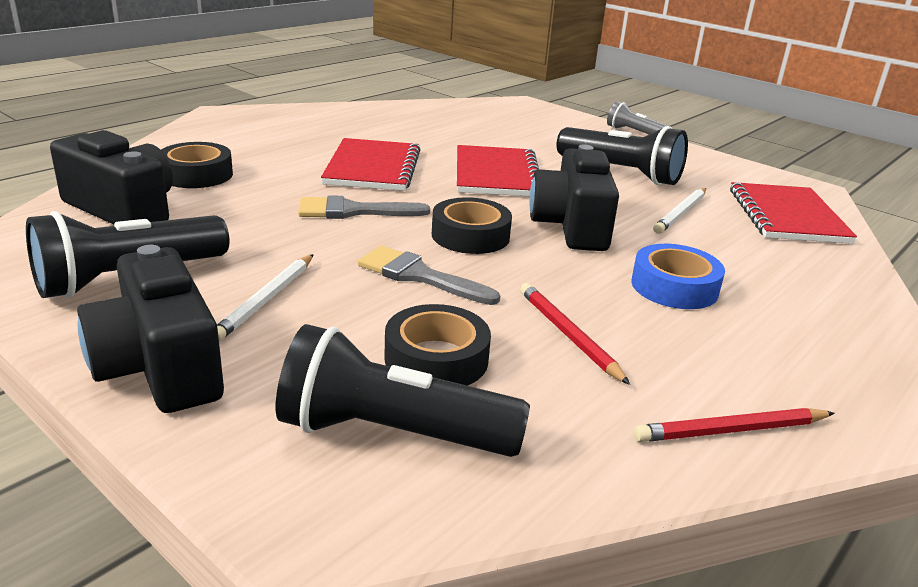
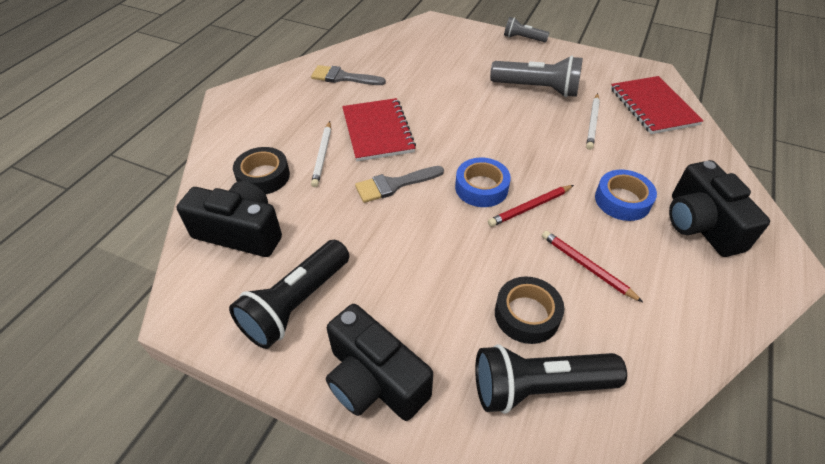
camera: 15 degrees left, 20 degrees up
(266, 300) = (396, 295): white pencil -> white pencil (322, 155)
(419, 276) = (473, 239): grey brush -> grey brush (343, 77)
(470, 236) = (481, 187): black tape -> blue tape
(496, 174) = (461, 114): red notebook -> none
(571, 226) = (536, 157): black camera -> black camera (700, 225)
(621, 173) = (537, 89): black flashlight -> grey flashlight
(731, 430) = (706, 318): red pencil -> red pencil (530, 207)

